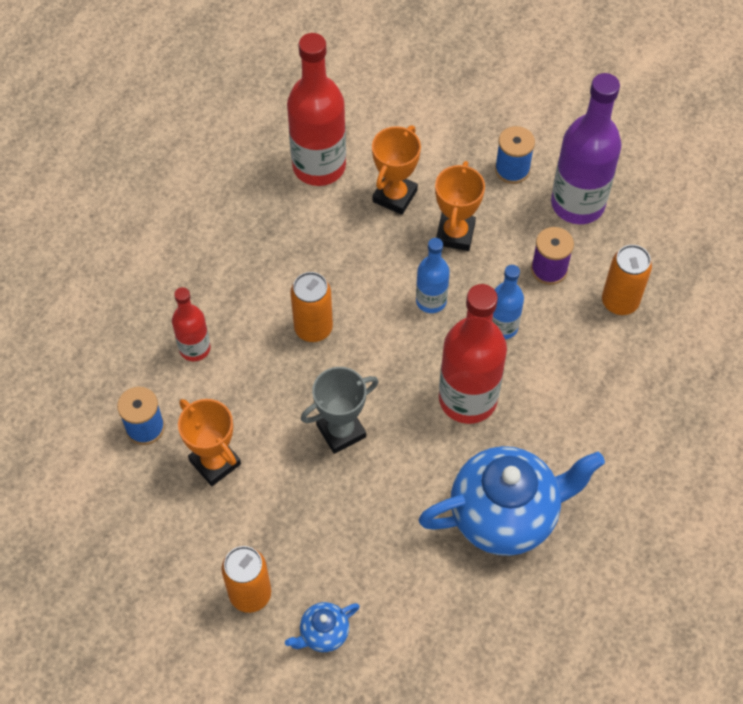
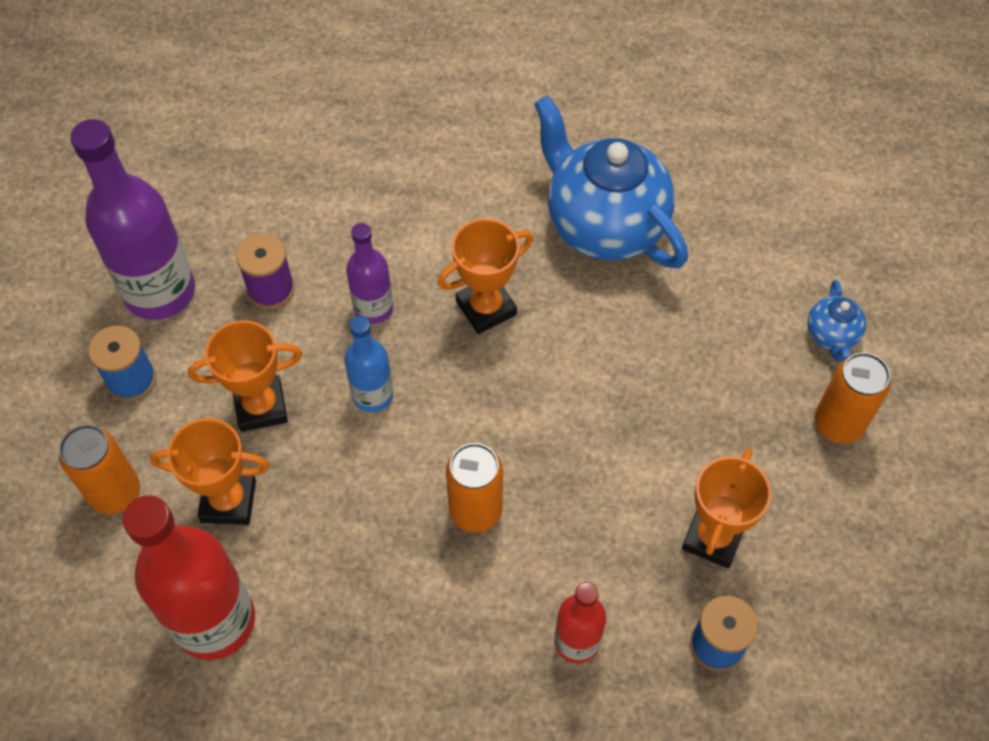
camera: 115 degrees left, 0 degrees up
(323, 633) = (831, 336): blue teapot -> blue teapot turned 60 degrees clockwise
(341, 431) = (596, 419): grey trophy -> none
(467, 399) = (486, 308): red bottle -> orange trophy
(502, 327) = (373, 308): blue bottle -> purple bottle
(619, 302) = (285, 208): orange can -> orange can (115, 493)

